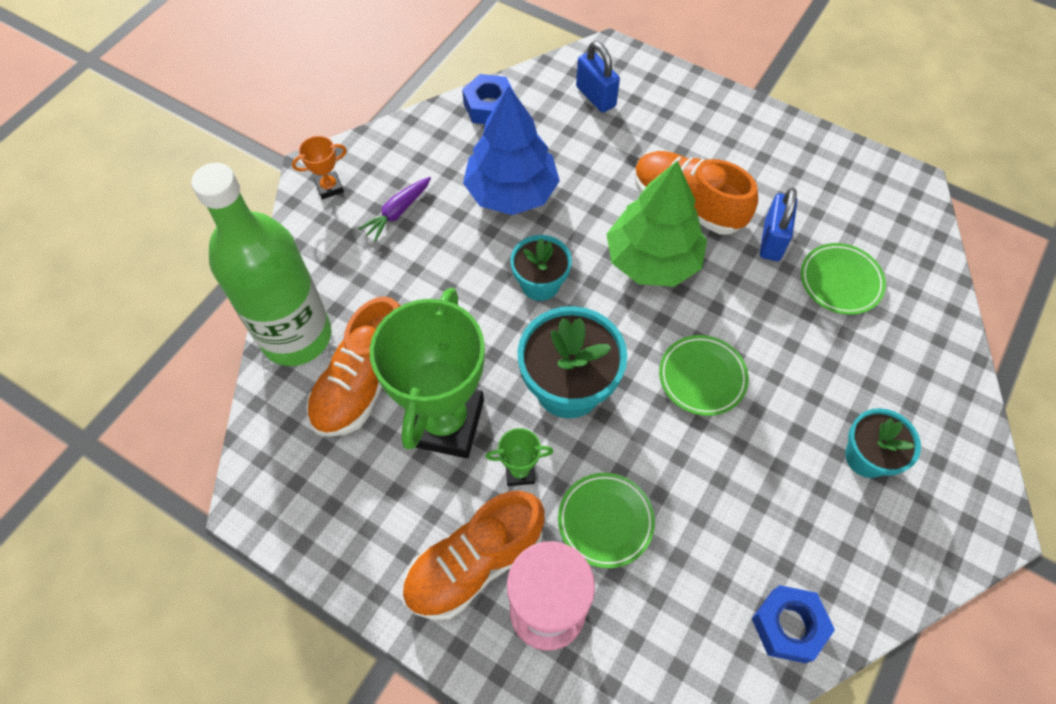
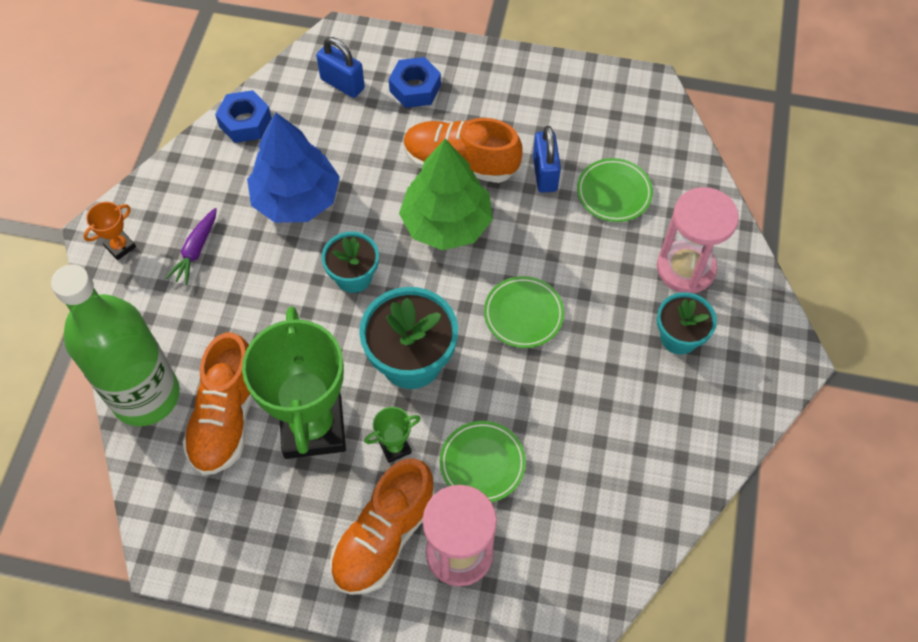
camera: 20 degrees left, 0 degrees up
(788, 626) = (657, 495): blue nut -> blue nut (415, 88)
(897, 385) = (685, 268): none -> pink hourglass

